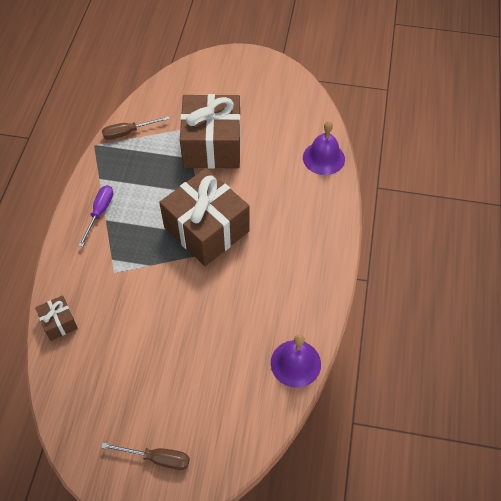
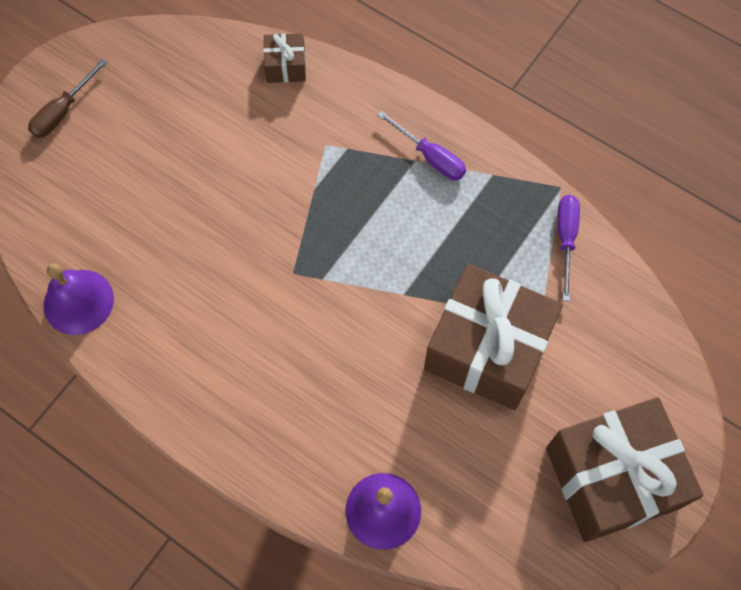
camera: 115 degrees right, 10 degrees up
(128, 132) = (566, 239): brown screwdriver -> purple screwdriver
(206, 229) = (334, 279): brown gift -> brown gift (611, 478)

